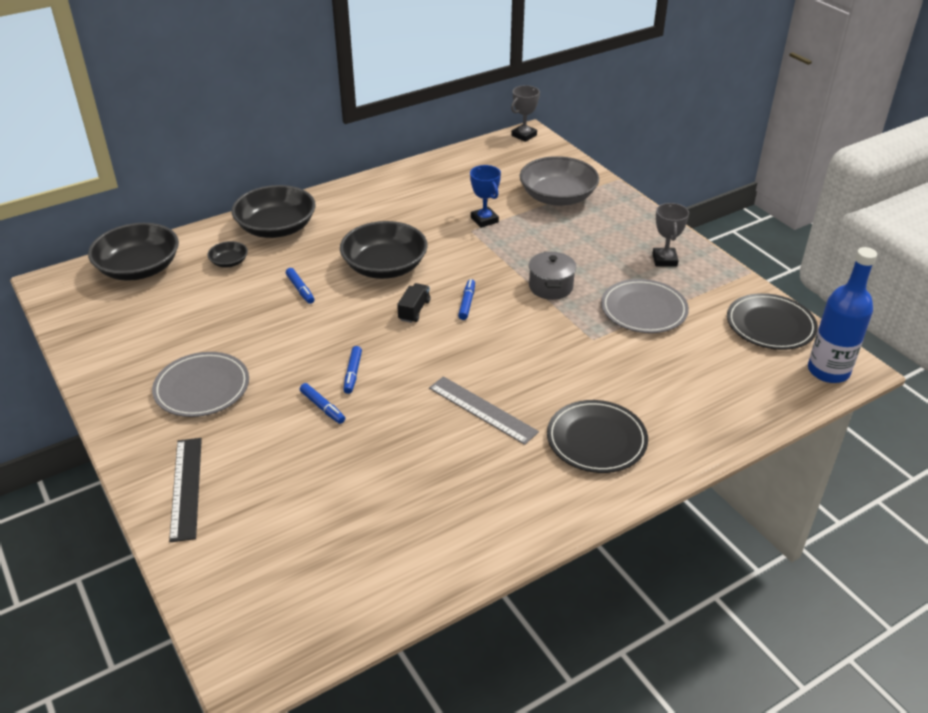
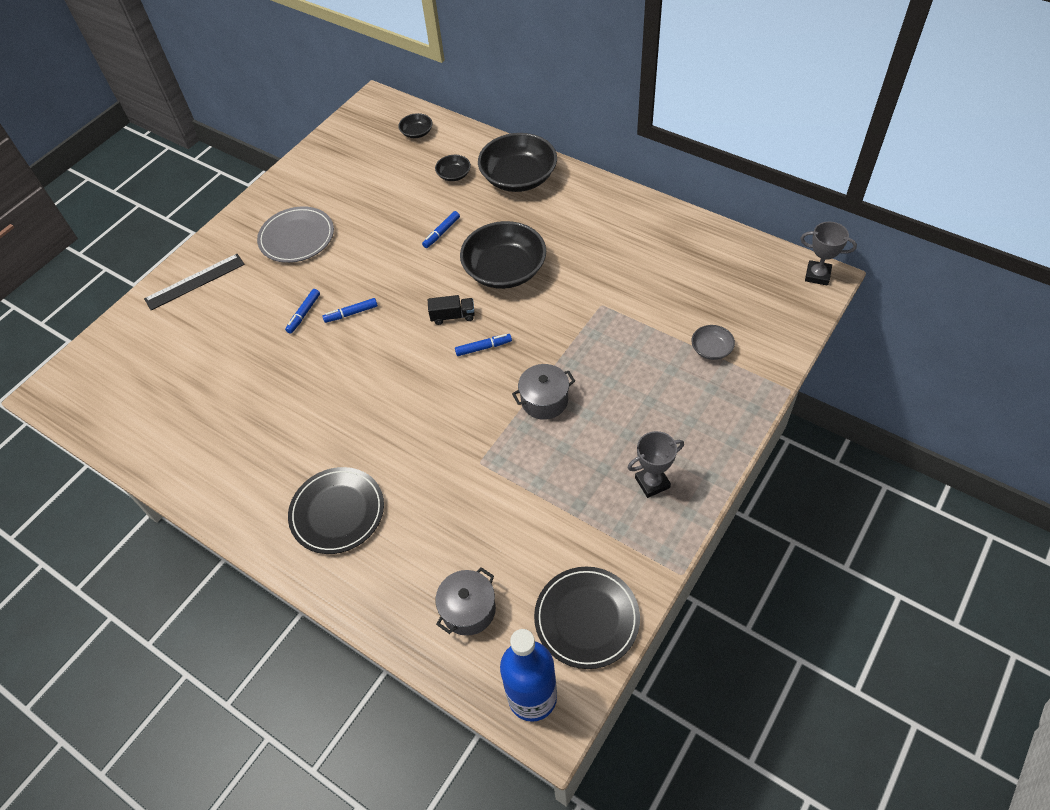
camera: 70 degrees right, 15 degrees up
(139, 268) = (417, 132): black bowl -> black bowl, size x0.46
(482, 410) = (342, 415): grey ruler -> none
(484, 220) = (626, 307): blue trophy -> none
(557, 197) = (711, 349): grey bowl -> grey bowl, size x0.46
(643, 310) = (549, 490): grey plate -> none
(737, 384) = (468, 610): none -> grey pot

